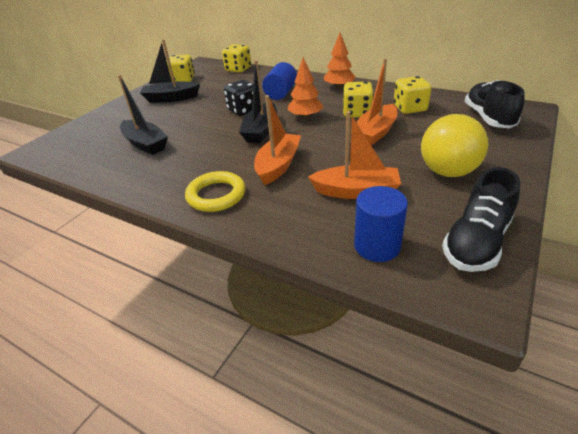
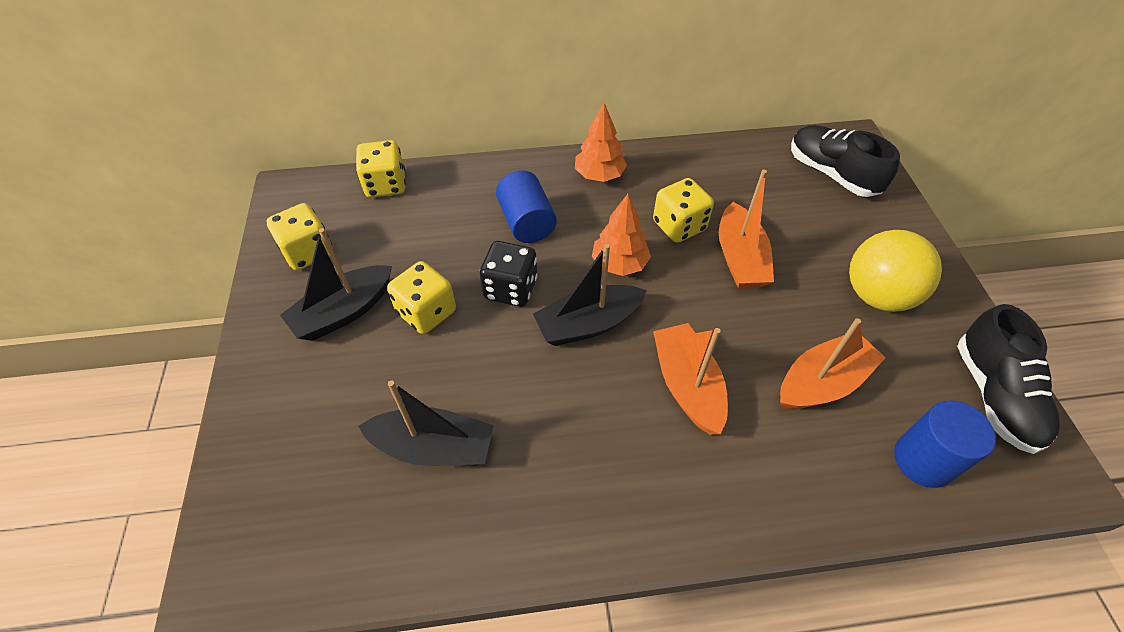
camera: 40 degrees left, 15 degrees up
(216, 195) = (670, 491): yellow ring -> none
(261, 131) = (588, 324): black boat -> black boat turned 90 degrees clockwise
(409, 108) = (733, 189): yellow dice -> yellow dice (426, 312)

